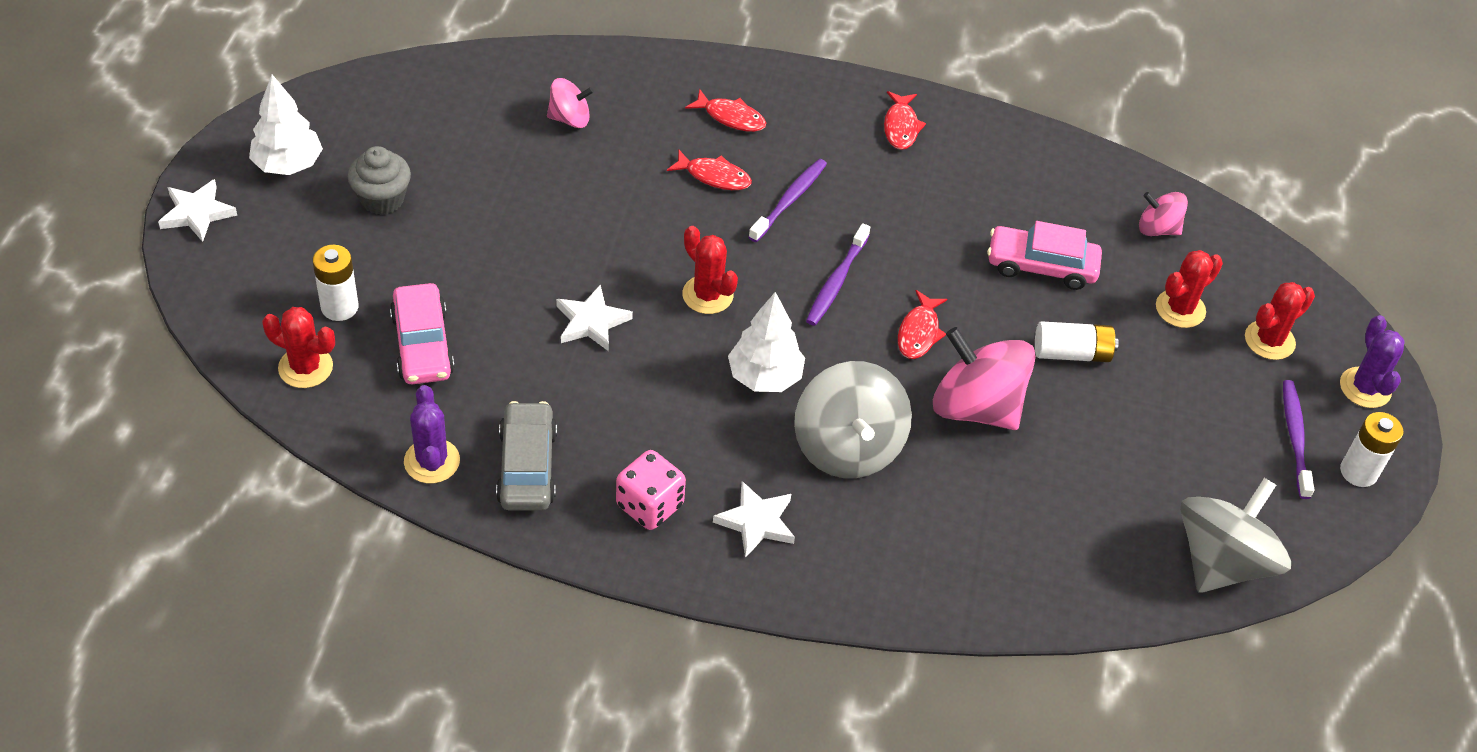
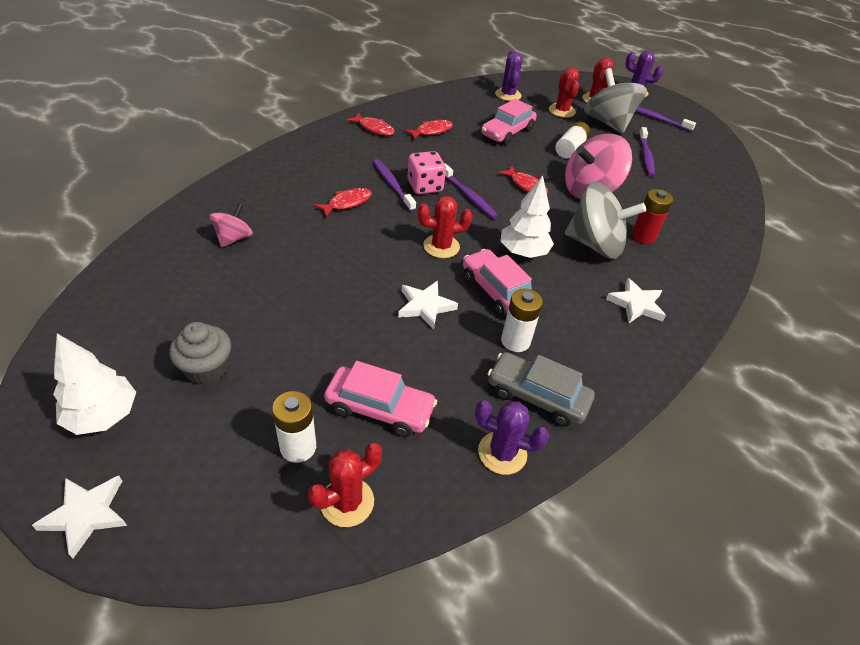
camera: 60 degrees left, 5 degrees down
(649, 505) = (602, 347): pink dice -> pink dice (425, 186)
(668, 376) = (497, 291): none -> pink car
(731, 117) = (306, 177): red fish -> red fish (431, 131)
(915, 497) = (643, 236): none -> red battery
(1148, 452) = (645, 156): none -> purple toothbrush
(1157, 229) = (508, 95): pink spinning top -> purple cactus
(1222, 561) = (721, 166): grey spinning top -> grey spinning top (608, 123)
(1358, 472) = (681, 113): white battery -> white battery (515, 341)

